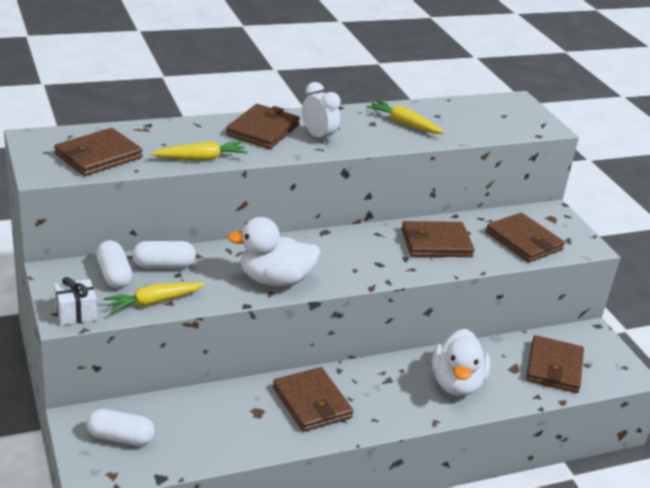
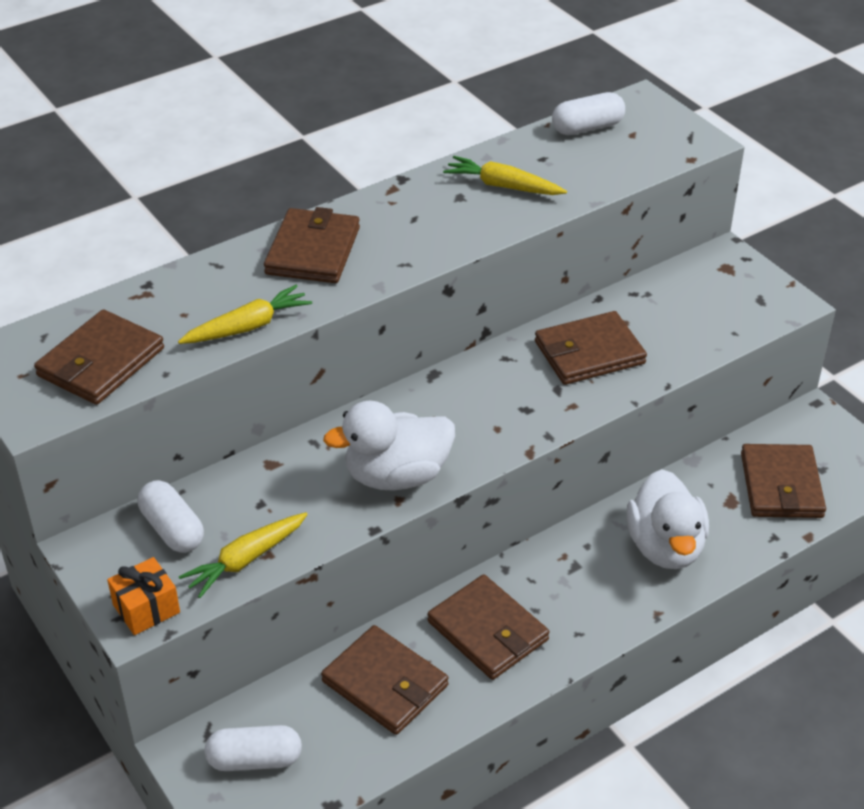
camera: 10 degrees left, 10 degrees up
(76, 313) = (146, 608): white gift -> orange gift
(164, 265) = (235, 493): white capsule -> white capsule (587, 128)
(318, 137) = (395, 242): white clock -> none
(524, 241) = (703, 317): brown wallet -> brown wallet (385, 683)

